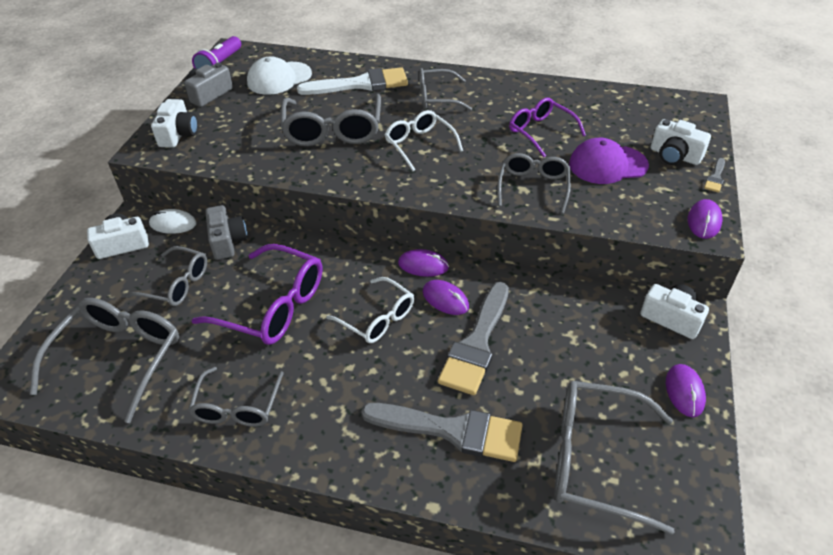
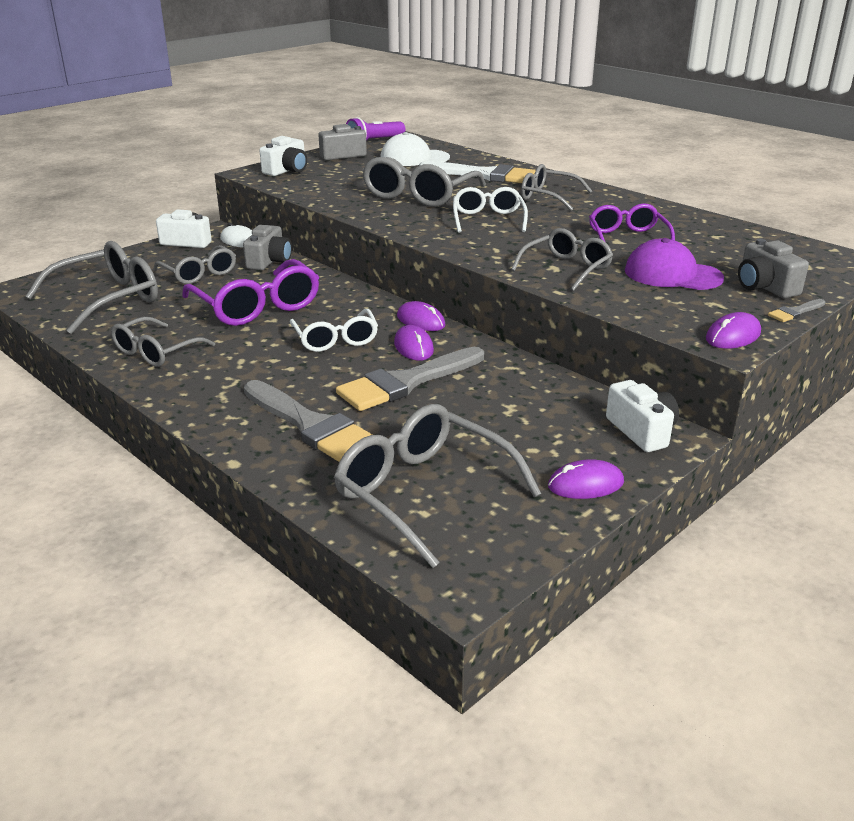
camera: 30 degrees right, 15 degrees down
(674, 156) = (765, 287): white camera -> grey camera
(684, 391) = (585, 484): purple mouse -> purple mouse turned 45 degrees clockwise

